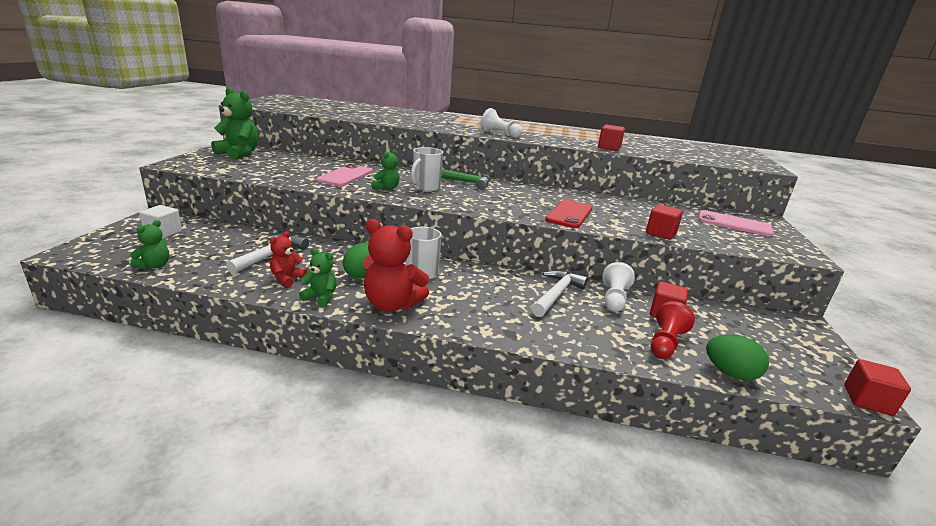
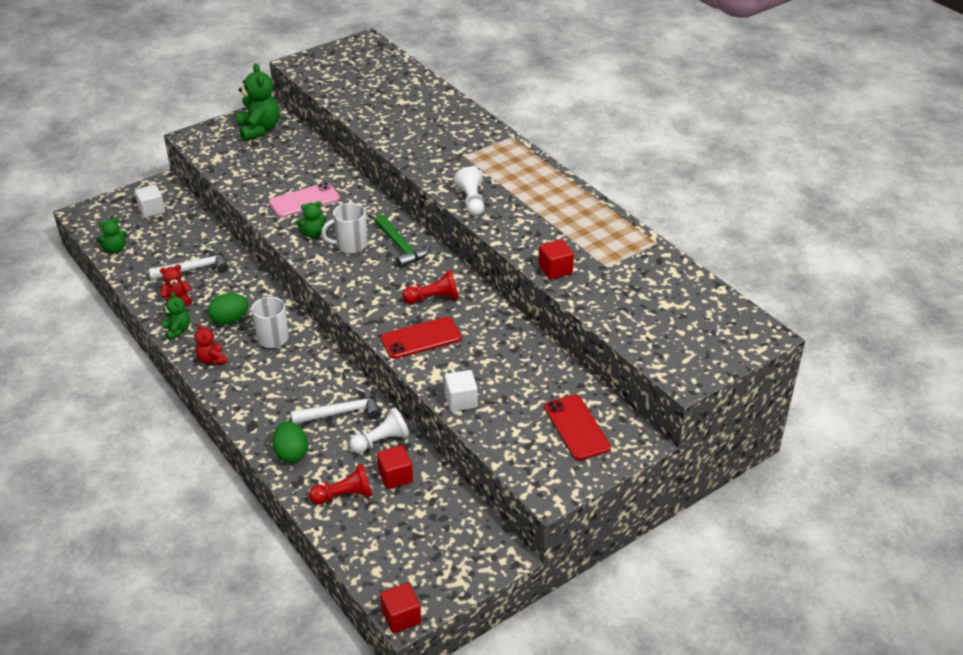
camera: 45 degrees right, 15 degrees up
(392, 304) = (212, 360): red teddy bear -> red teddy bear, size x0.55
(533, 197) = (433, 298): none -> red pawn
(661, 233) = (461, 400): red cube -> white cube
(730, 373) = (344, 541): green egg -> green egg (291, 453)
(734, 224) = (576, 427): pink phone -> red phone

